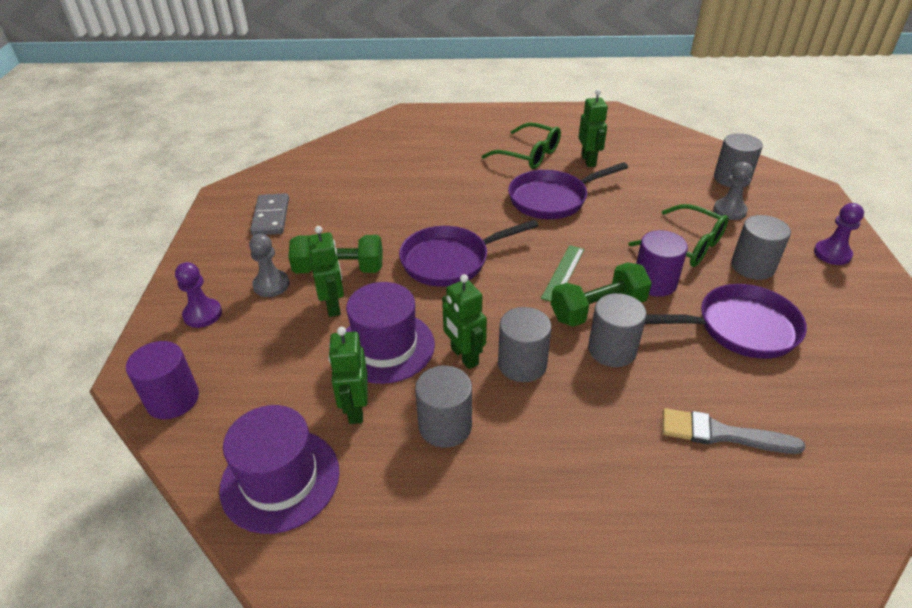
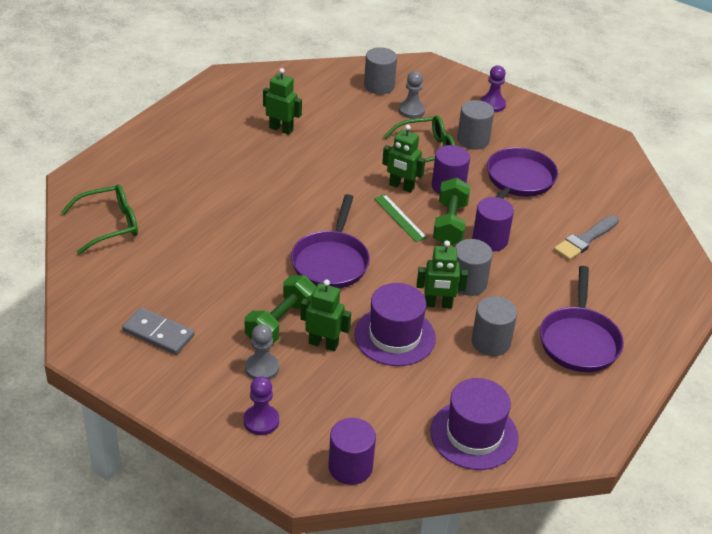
camera: 60 degrees left, 0 degrees up
(355, 409) = (442, 376): green robot -> green robot (401, 187)
(529, 155) = (237, 152): green glasses -> green glasses (109, 225)
(552, 199) = (310, 175): purple pan -> purple pan (579, 340)
(612, 350) = (490, 240): grey cylinder -> purple cylinder

